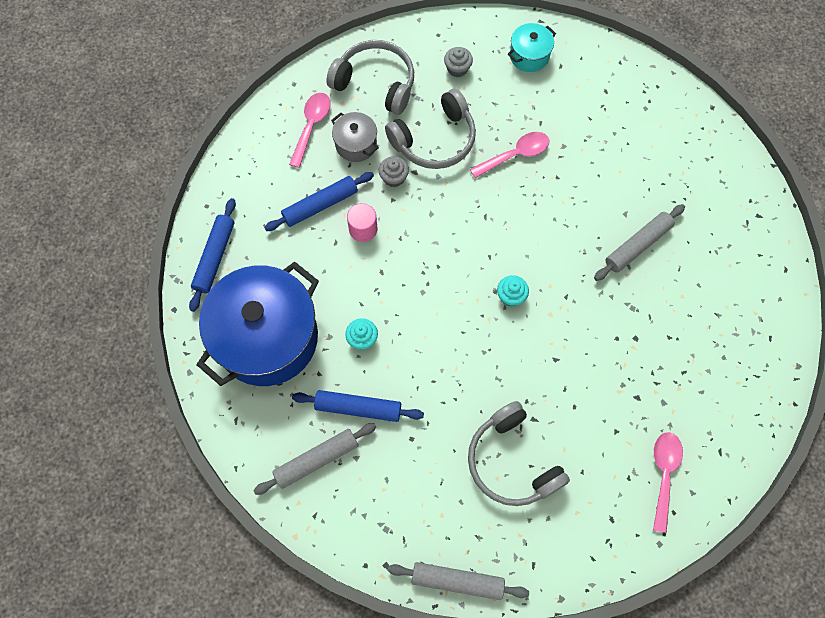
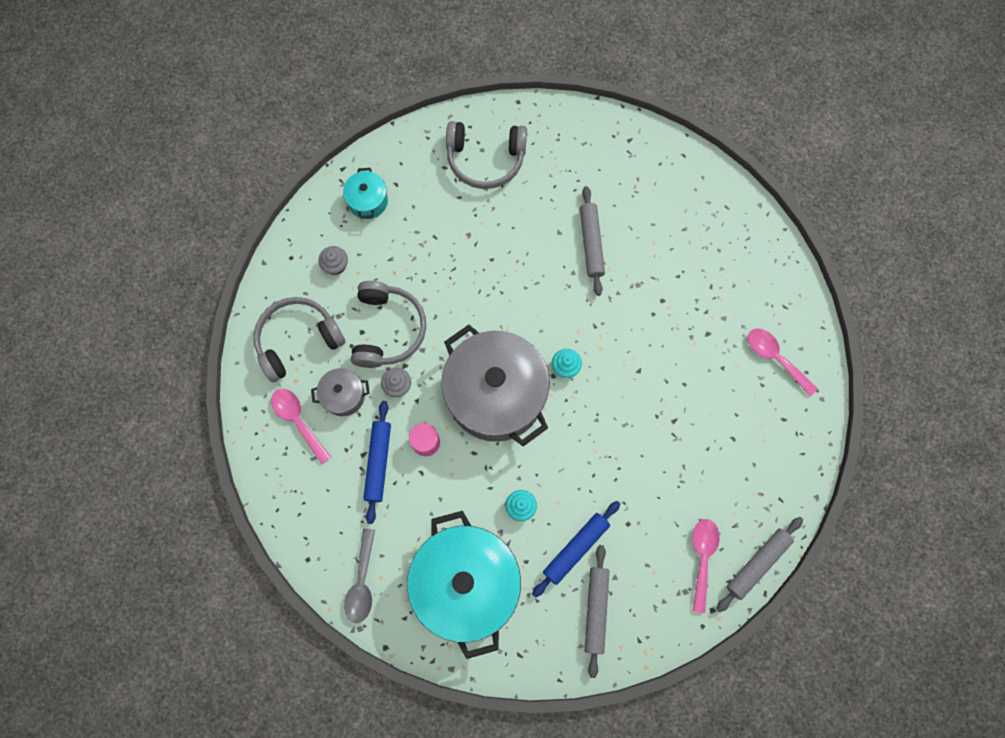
camera: 55 degrees left, 5 degrees up
(215, 257) = (362, 582): blue rolling pin -> grey spoon
(267, 338) = (466, 584): blue pot -> turquoise pot
(443, 256) = (495, 395): none -> grey pot
(511, 461) = (695, 460): grey headphones -> grey headphones (485, 159)
(515, 155) = (448, 276): pink spoon -> pink spoon (702, 558)

